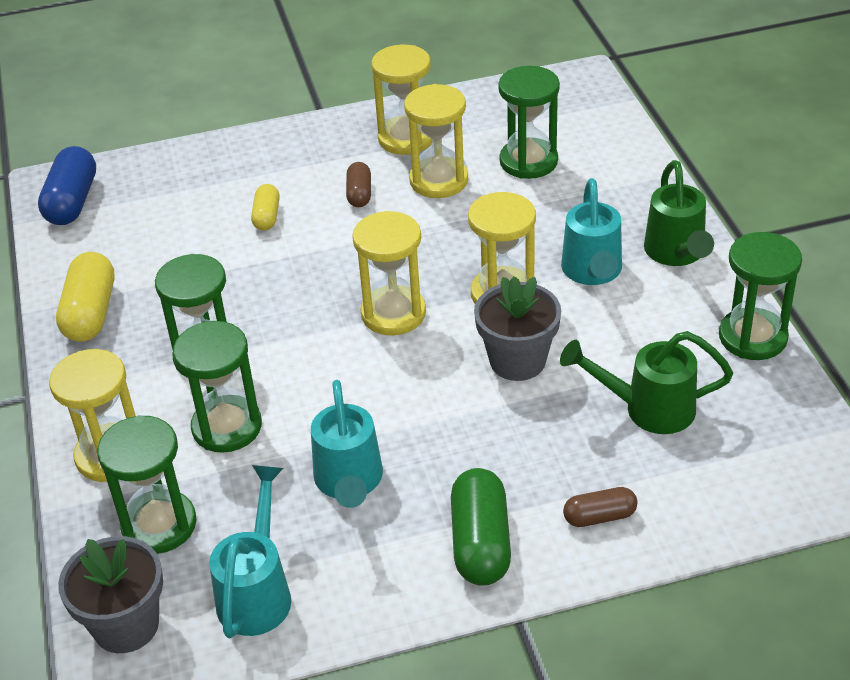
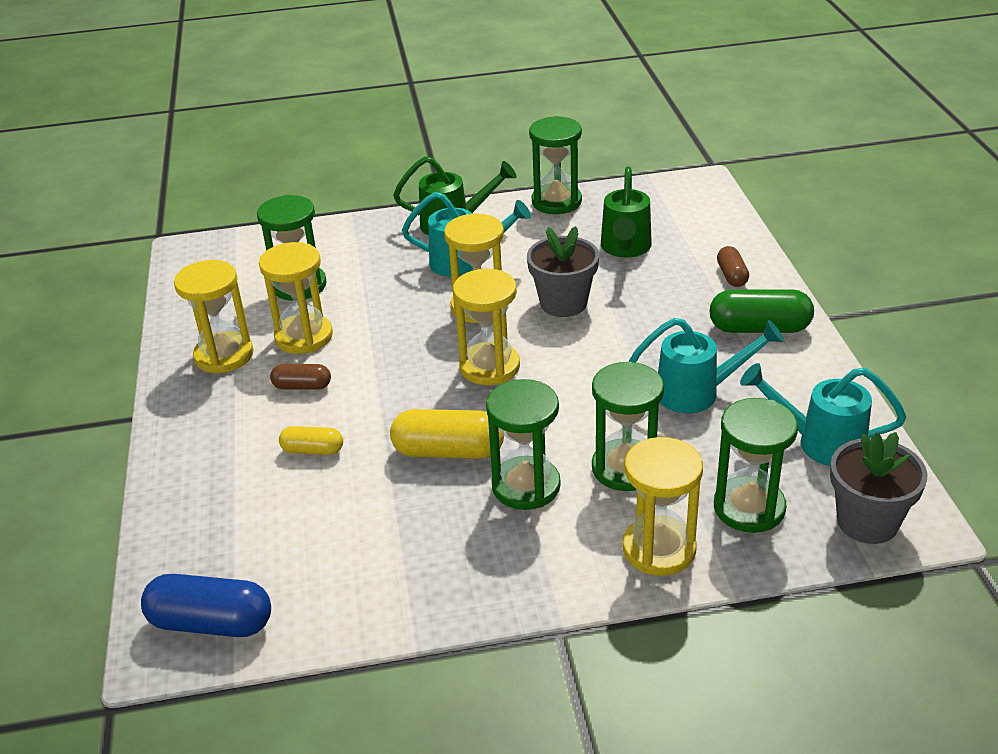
camera: 85 degrees left, 5 degrees down
(90, 313) = (434, 585): yellow capsule -> yellow capsule (448, 451)

